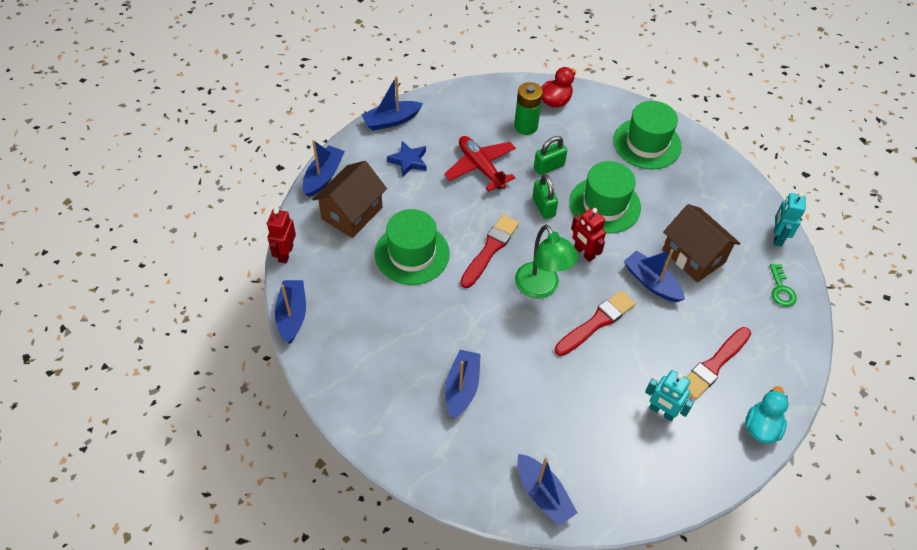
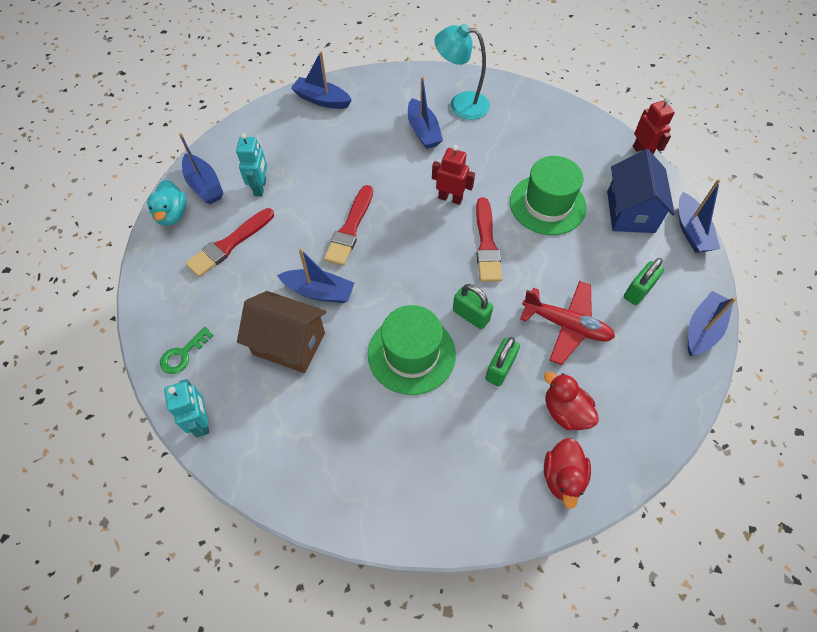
camera: 150 degrees right, 5 degrees up
(292, 315) = (586, 116): blue boat -> blue boat (204, 185)
(352, 213) = (630, 211): brown house -> blue house
(399, 399) = (461, 104): none -> turquoise lamp
(408, 161) = (638, 291): blue star -> green padlock
(526, 126) = (565, 411): green battery -> red duck
(541, 288) = (417, 233): green lamp -> none
(584, 252) = (400, 287): red robot -> red robot (450, 198)
(647, 143) = (411, 475): green hat -> none
(662, 411) = (260, 187): turquoise robot -> turquoise robot turned 90 degrees clockwise
(714, 365) = (229, 244): red brush -> red brush turned 150 degrees counterclockwise
(781, 289) = (183, 354): green key -> green key turned 105 degrees counterclockwise

